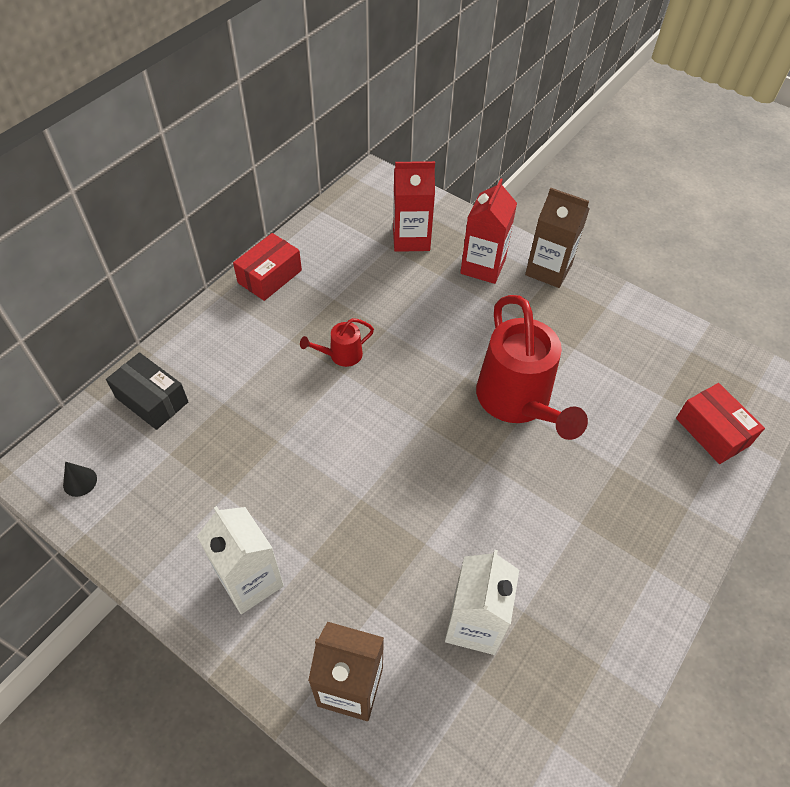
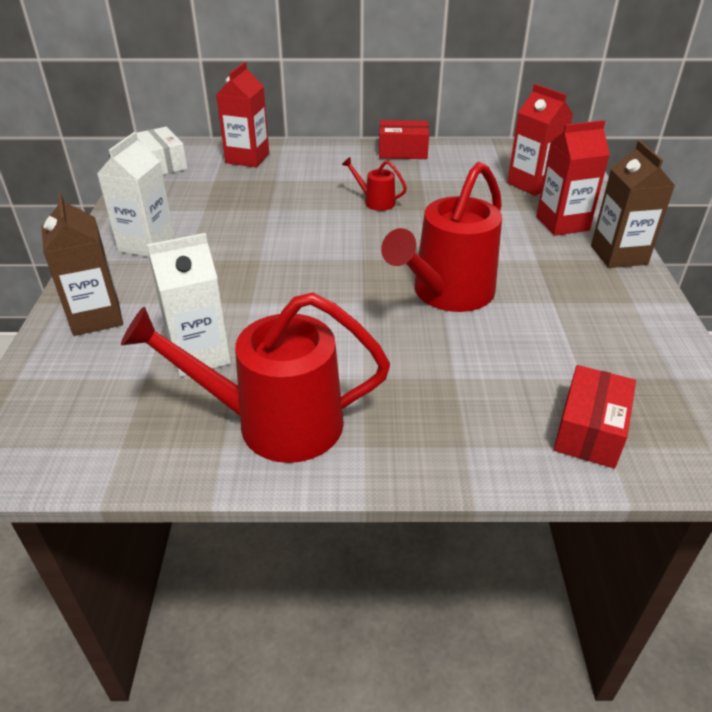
camera: 55 degrees right, 15 degrees down
(80, 481) = (163, 163): black cone -> white box
(152, 400) = (247, 158): black box -> red carton
(595, 614) = (274, 423): none -> red watering can

